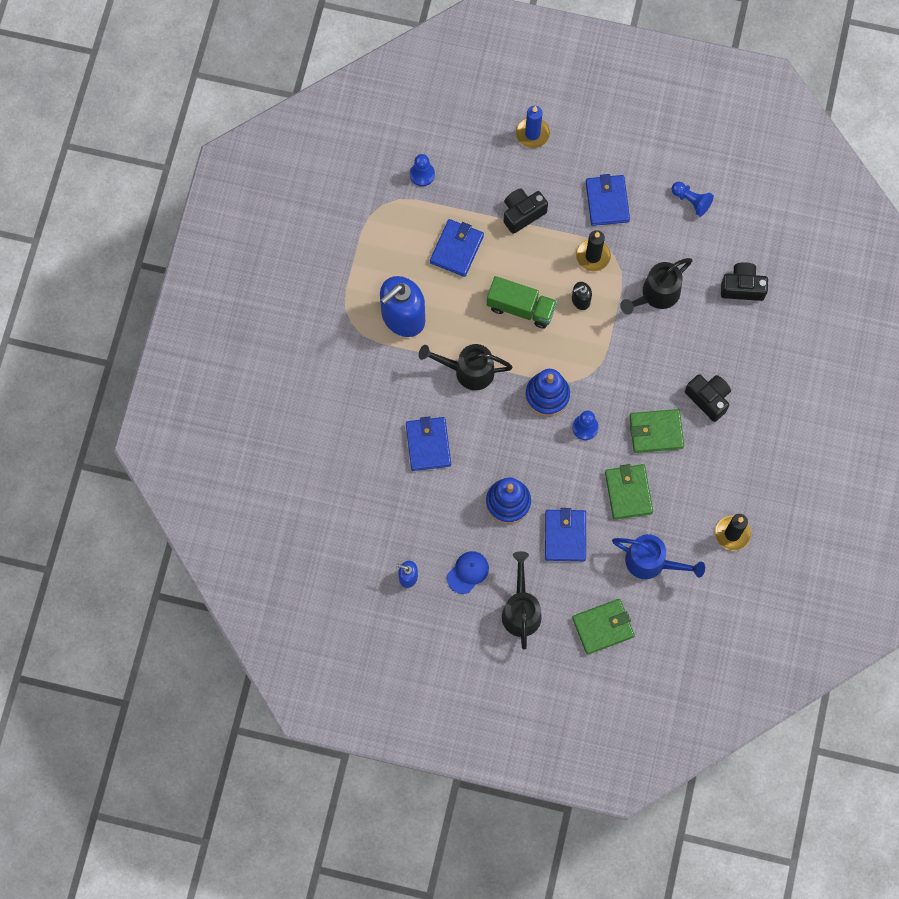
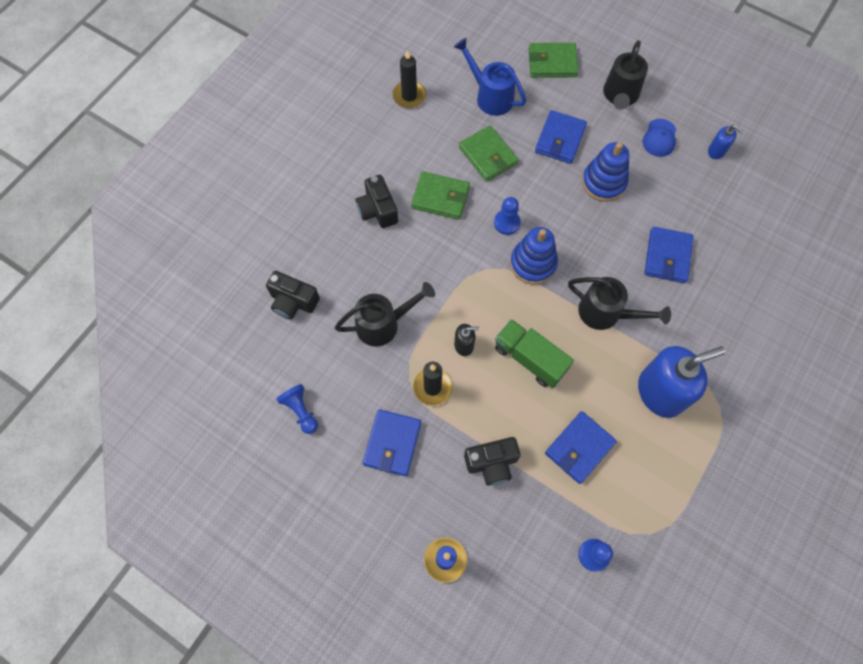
camera: 160 degrees left, 5 degrees down
(468, 572) = (659, 138): blue cap -> blue cap turned 45 degrees counterclockwise
(628, 492) = (488, 156): green wallet -> green wallet turned 45 degrees counterclockwise

